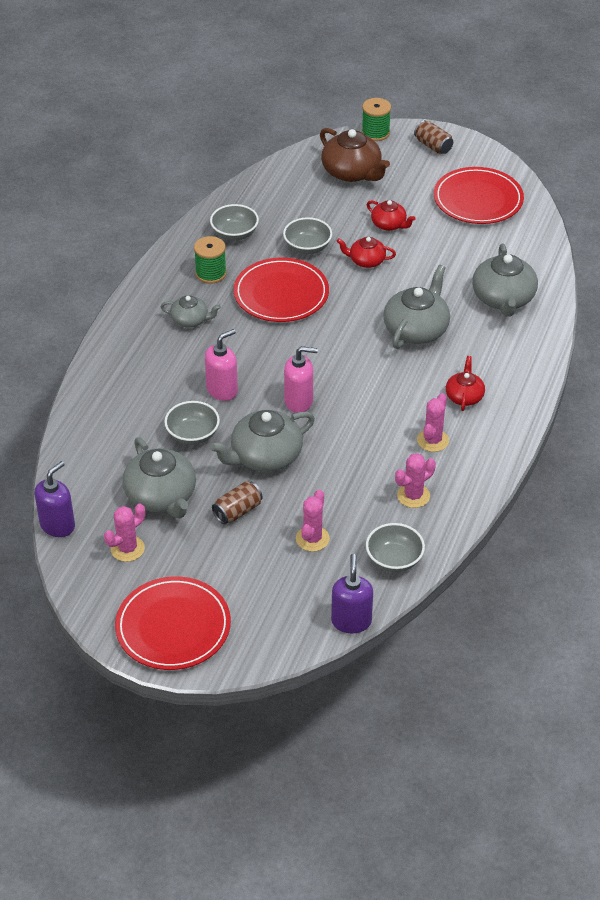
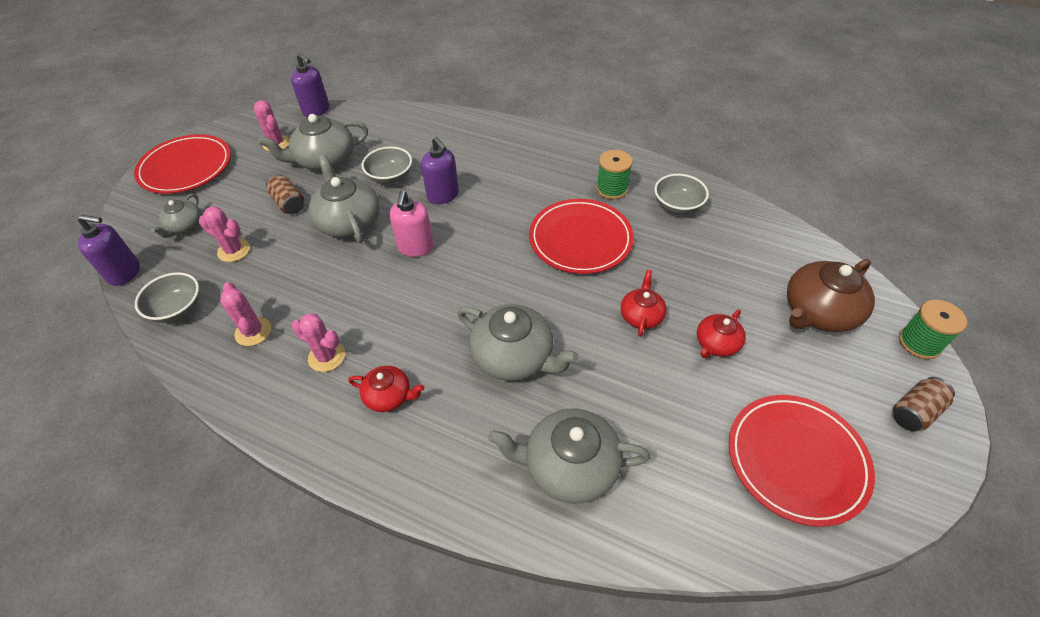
camera: 95 degrees right, 5 degrees up
(190, 320) = (542, 175): grey teapot -> grey teapot (185, 226)
(222, 390) = (443, 195): pink soap dispenser -> purple soap dispenser
(307, 247) = (661, 263): grey bowl -> none

